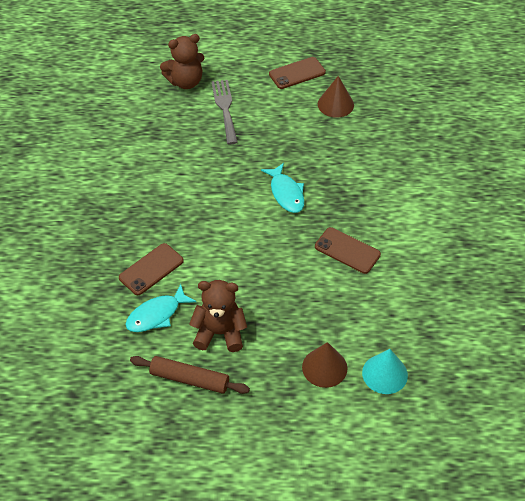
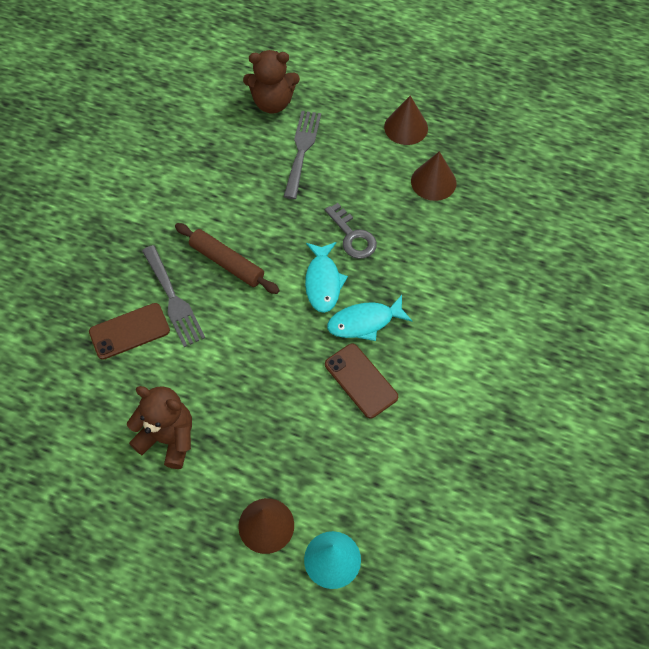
camera: 20 degrees right, 10 degrees up
(156, 315) = (110, 391): turquoise fish -> turquoise fish (364, 322)
(175, 238) = (173, 300): none -> grey fork
(189, 379) = (109, 485): brown rolling pin -> brown rolling pin (227, 263)
(293, 157) = (353, 236): none -> grey key
(297, 73) = (406, 127): brown phone -> brown cone

